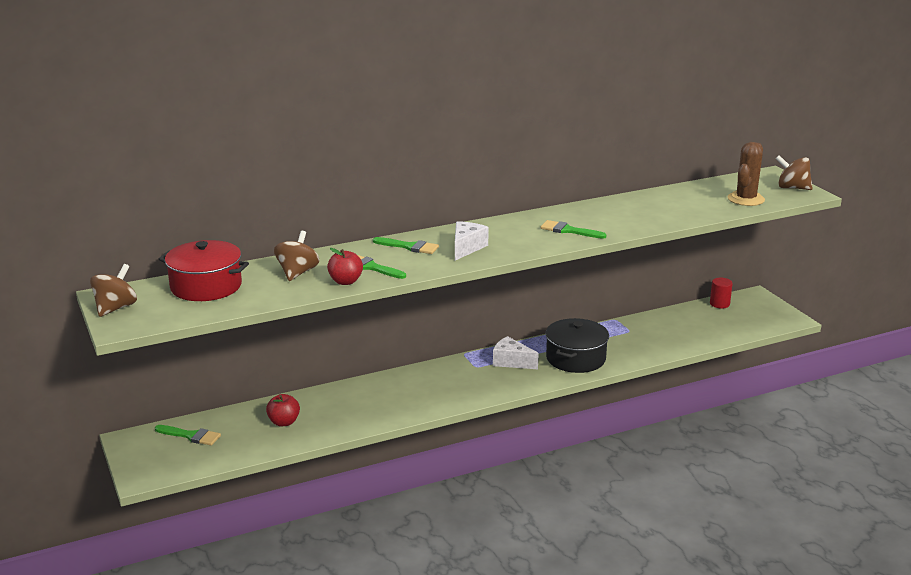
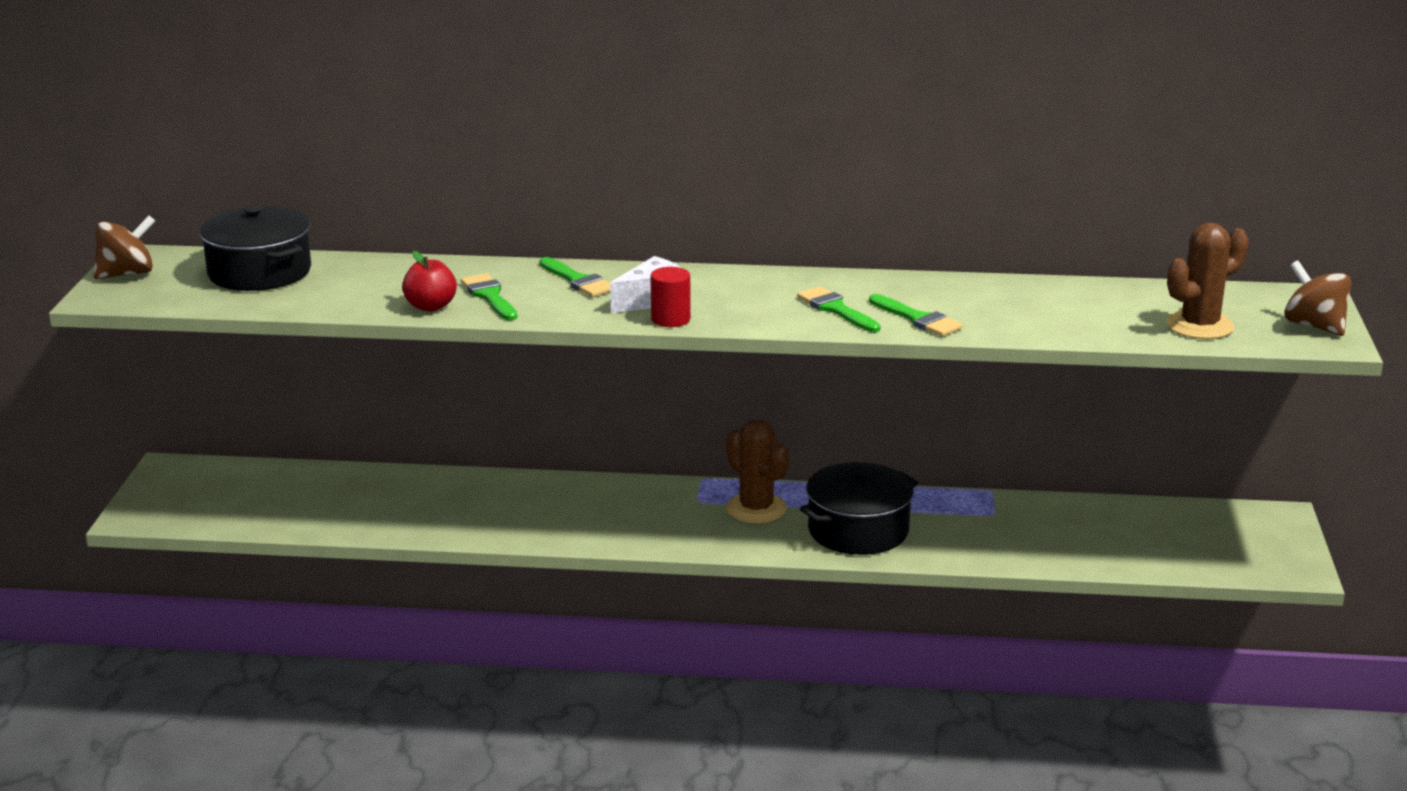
camera: 30 degrees right, 0 degrees up
(191, 436) = (241, 485): green brush -> green brush (918, 319)
(206, 286) = (259, 272): red pot -> black pot
(284, 422) = (365, 501): red apple -> none
(297, 273) = (388, 281): brown spinning top -> none
(511, 362) = (756, 509): white cheese -> brown cactus
(719, 304) = (1197, 513): red cylinder -> red cylinder (670, 319)

